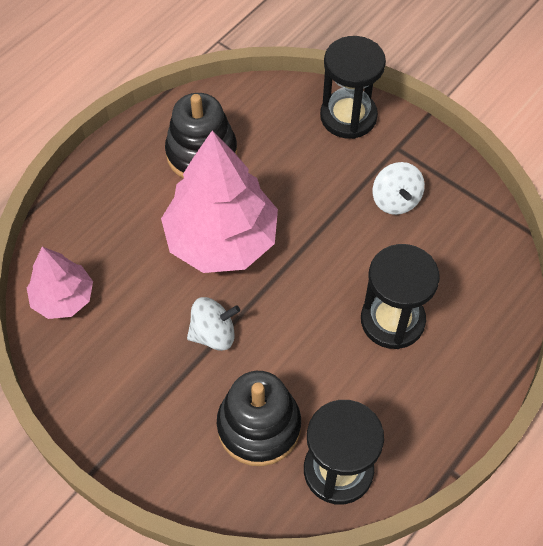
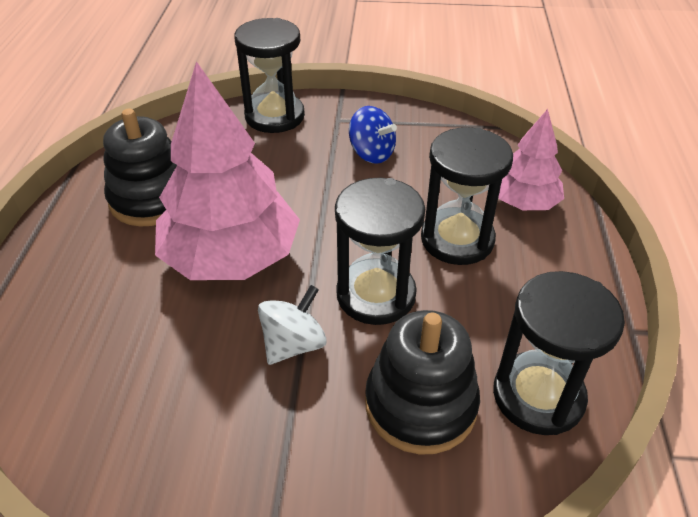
camera: 35 degrees left, 15 degrees down
(63, 298) = (77, 407): pink tree -> pink tree (524, 202)
(295, 330) = (376, 295): none -> black hourglass
(395, 200) = (371, 153): white spinning top -> blue spinning top

